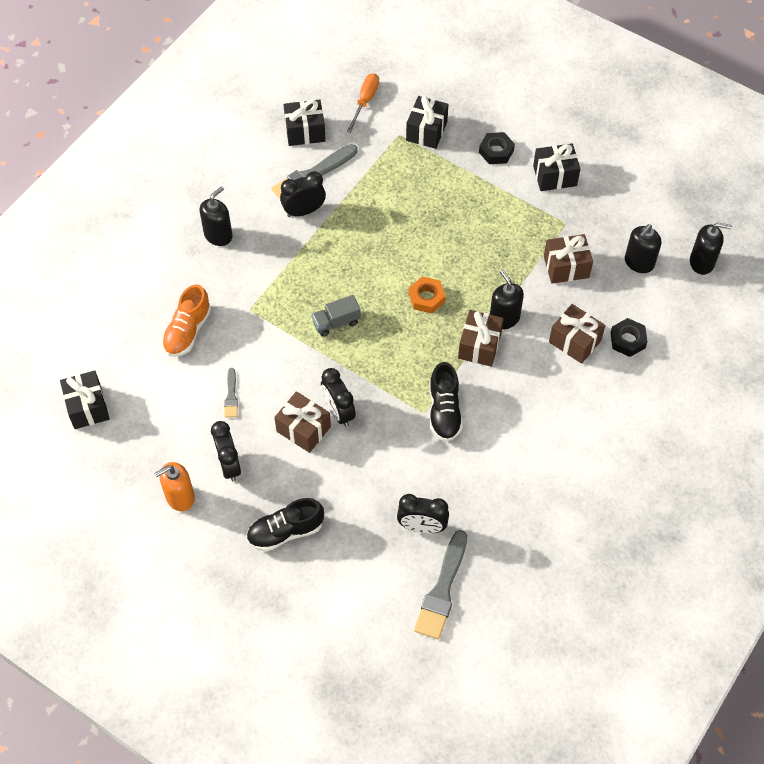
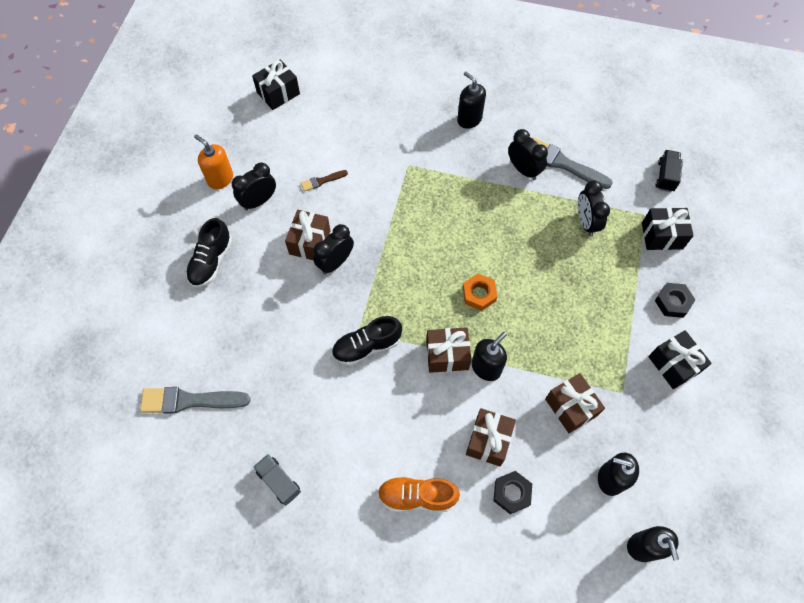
camera: 70 degrees right, 5 degrees up
(187, 331) = (370, 131): orange shoe -> orange shoe (417, 496)
(218, 235) = (469, 119): black soap dispenser -> black soap dispenser turned 150 degrees counterclockwise
(231, 396) = (322, 181): grey brush -> brown brush
(285, 532) = (211, 261): black shoe -> black shoe turned 120 degrees counterclockwise
(305, 131) = (606, 143): black gift -> none
(336, 322) = (422, 231): grey truck -> grey truck (279, 481)
(365, 101) = (665, 176): orange screwdriver -> black truck
(422, 526) = (246, 364): black clock -> black clock (586, 222)

